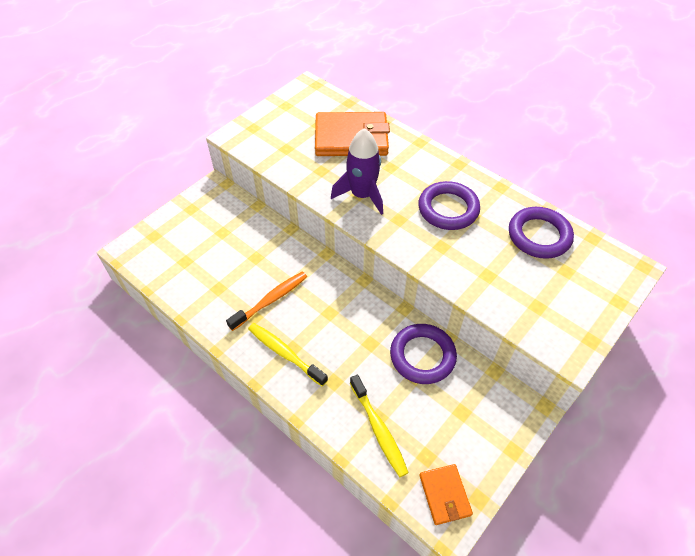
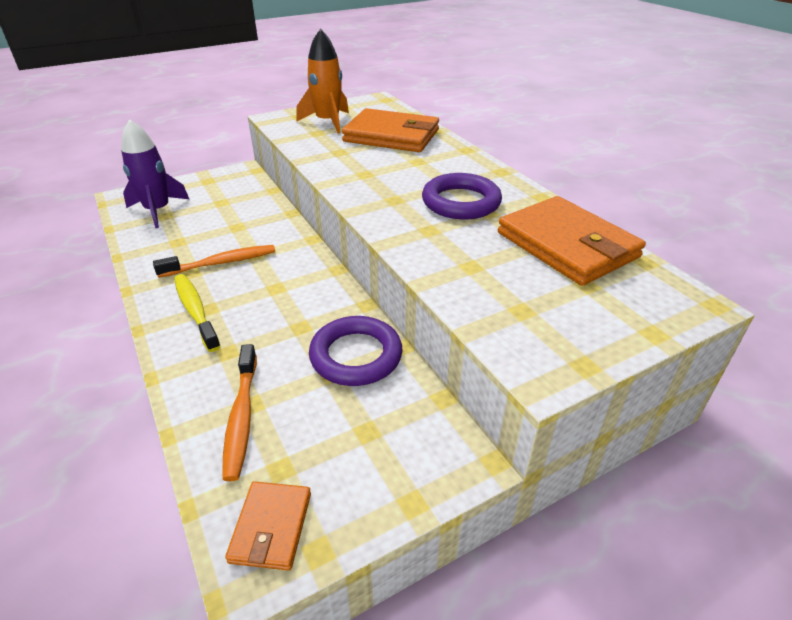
camera: 20 degrees right, 15 degrees down
(286, 131) = (328, 122): none -> orange rocket
(362, 195) = (367, 175): purple rocket -> purple rocket (157, 211)
(379, 429) = (241, 417): yellow toothbrush -> orange toothbrush
(539, 236) = (567, 245): purple ring -> orange wallet

